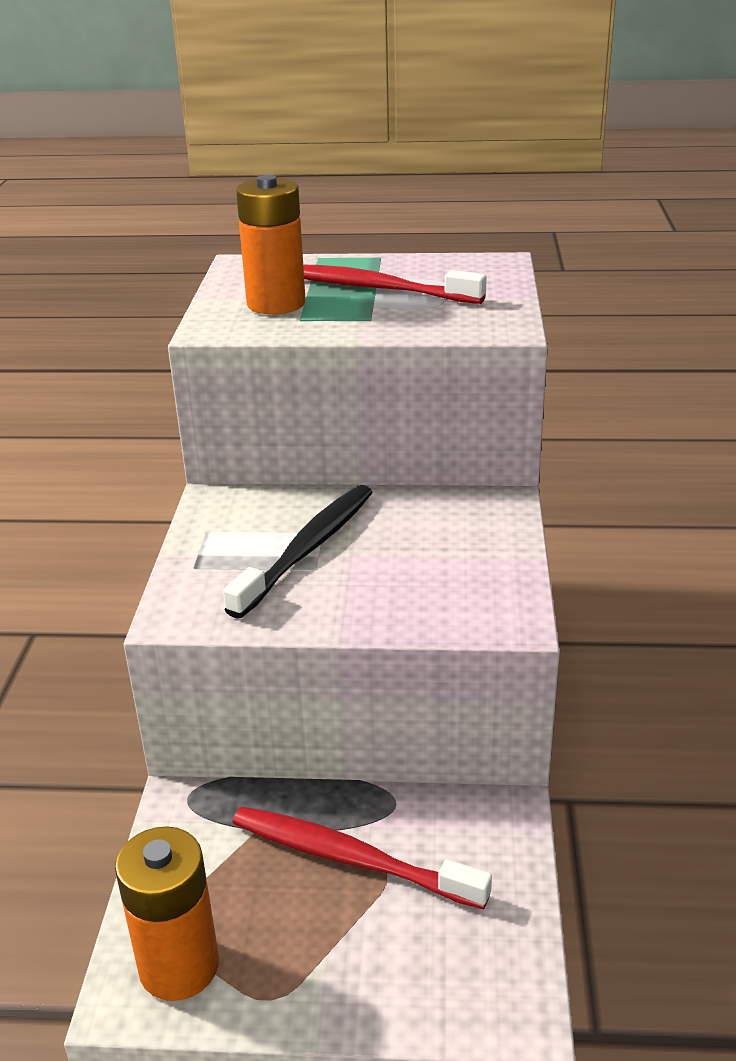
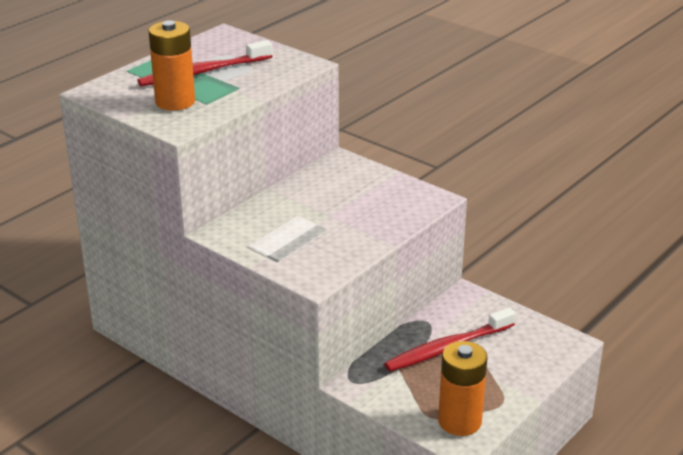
camera: 55 degrees left, 0 degrees up
(307, 549) = (308, 224): black toothbrush -> none

